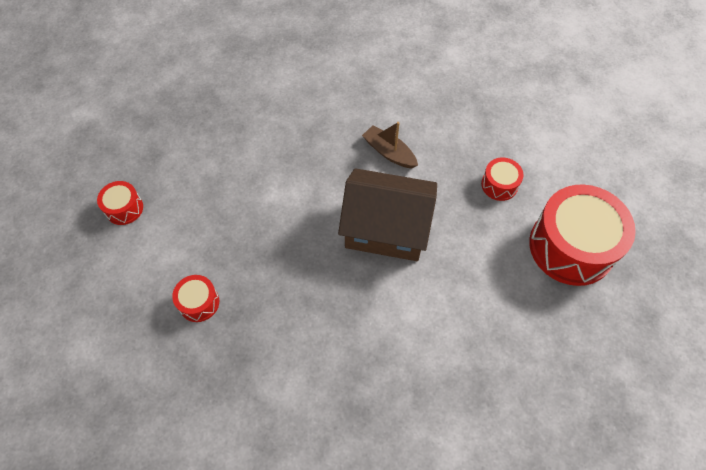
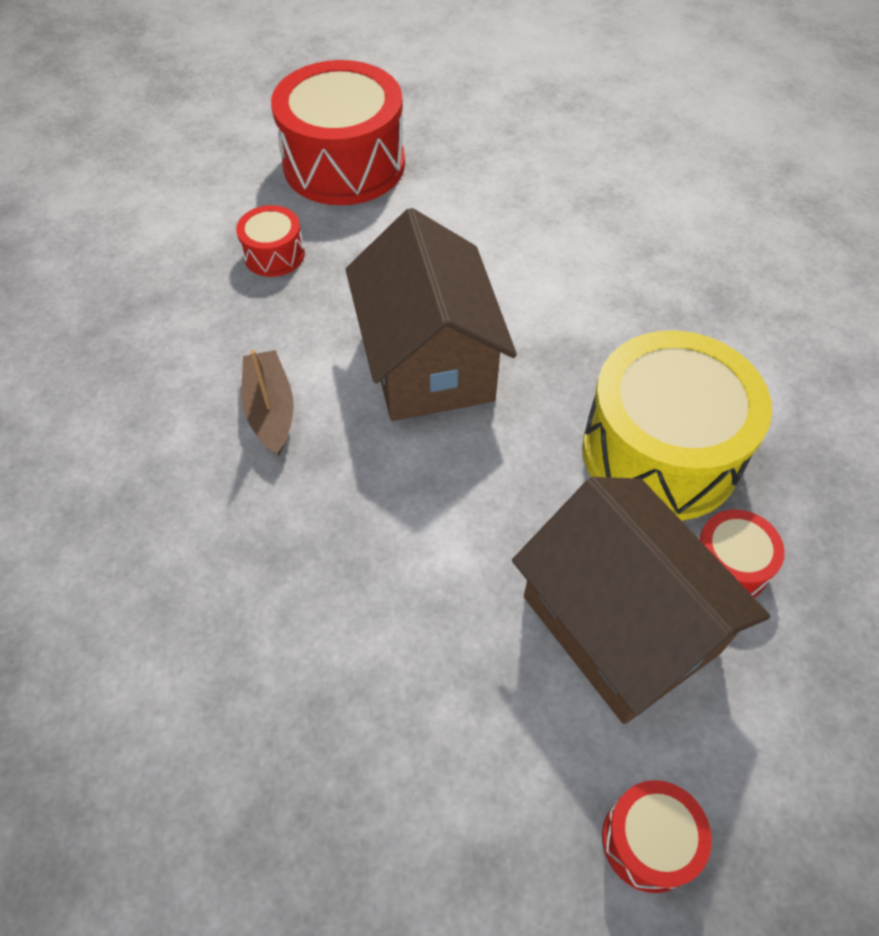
camera: 115 degrees left, 5 degrees down
(203, 242) = (620, 624): none -> brown house
(273, 309) = (660, 452): none -> yellow drum
(389, 152) = (270, 410): brown boat -> brown boat turned 150 degrees clockwise

